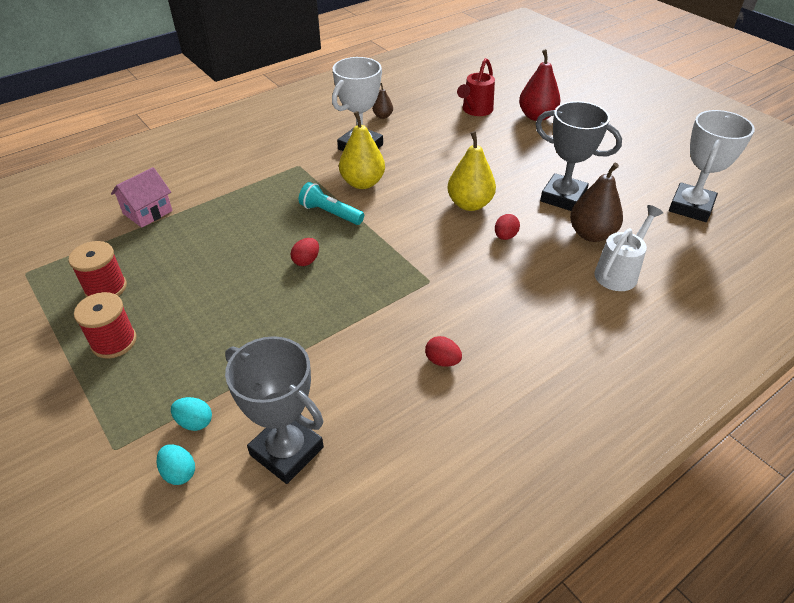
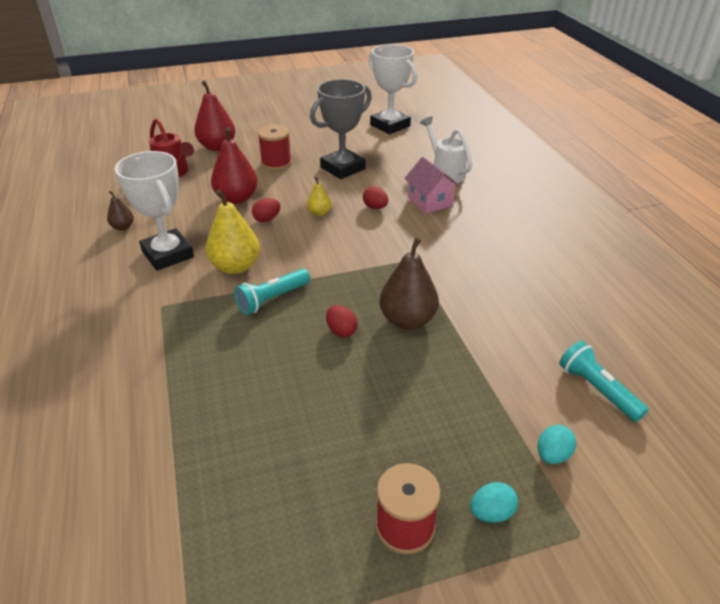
camera: 70 degrees left, 5 degrees down
(106, 288) = (292, 532): red spool -> red spool (276, 163)
(147, 212) = (145, 469): pink house -> pink house (430, 201)
(179, 472) = (616, 475): turquoise egg -> turquoise egg (491, 513)
(287, 451) = (597, 389): grey trophy -> turquoise flashlight
(442, 361) = (512, 276): red egg -> red egg (267, 219)
(459, 153) = (236, 198): none -> red pear
(469, 204) = (319, 213): yellow pear -> yellow pear, size x0.52
(591, 234) = (396, 170): brown pear -> brown pear (407, 320)

